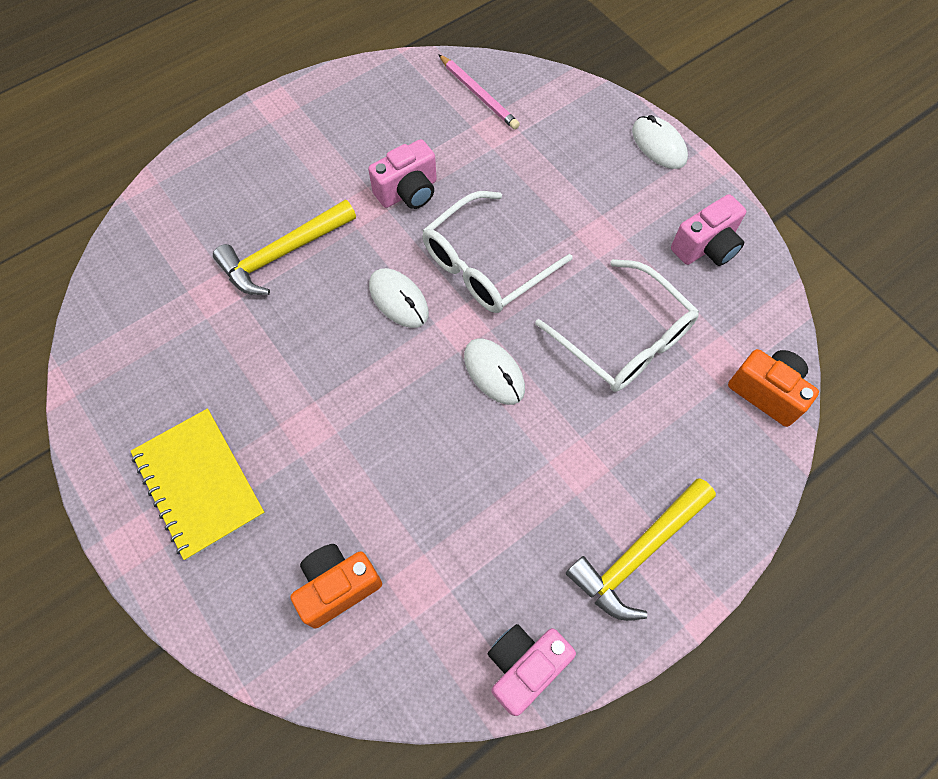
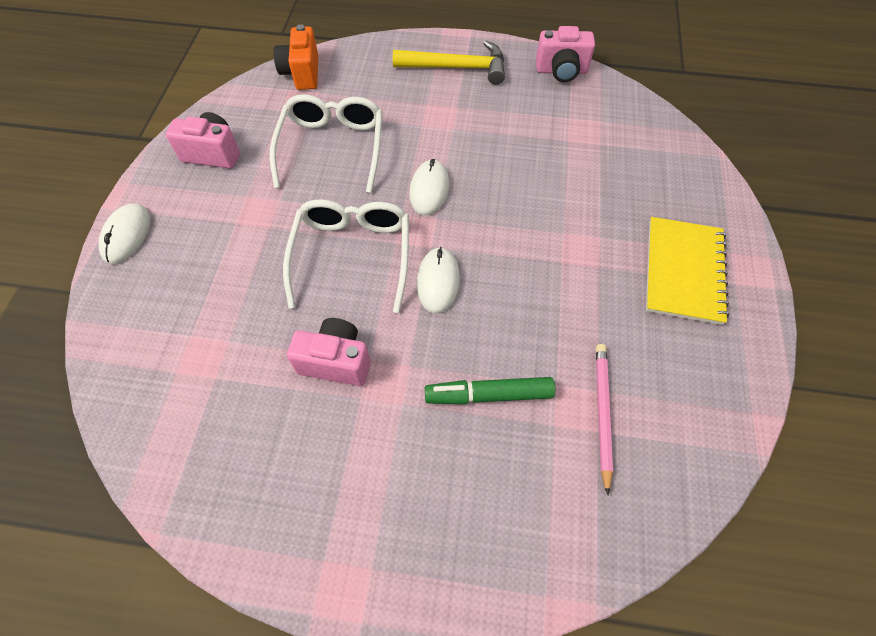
camera: 135 degrees left, 5 degrees down
(283, 254) = (488, 395): yellow hammer -> green marker
(338, 587) = (631, 159): orange camera -> none
(478, 94) = (167, 405): pink pencil -> pink pencil (602, 413)
(486, 265) = (352, 255): white glasses -> white glasses turned 90 degrees counterclockwise

